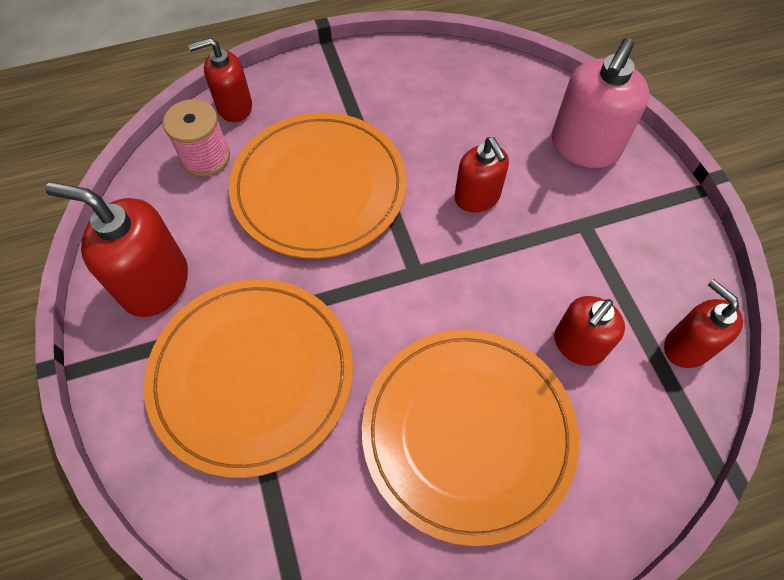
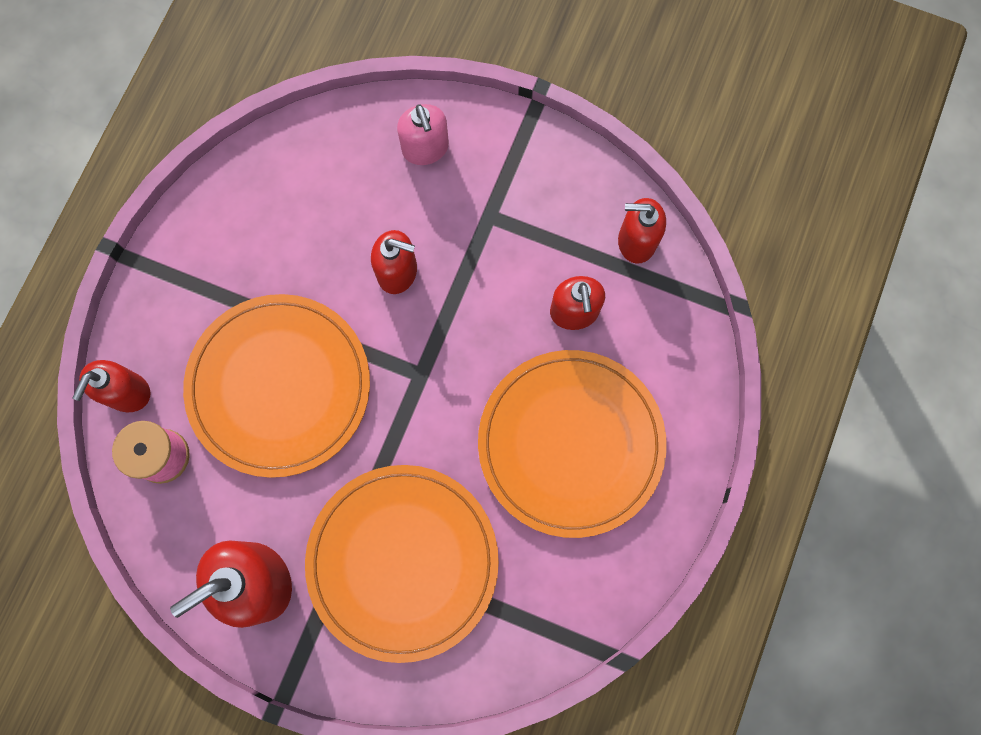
camera: 50 degrees left, 15 degrees up
(584, 146) = (425, 148): pink soap dispenser -> pink soap dispenser, size x0.65

